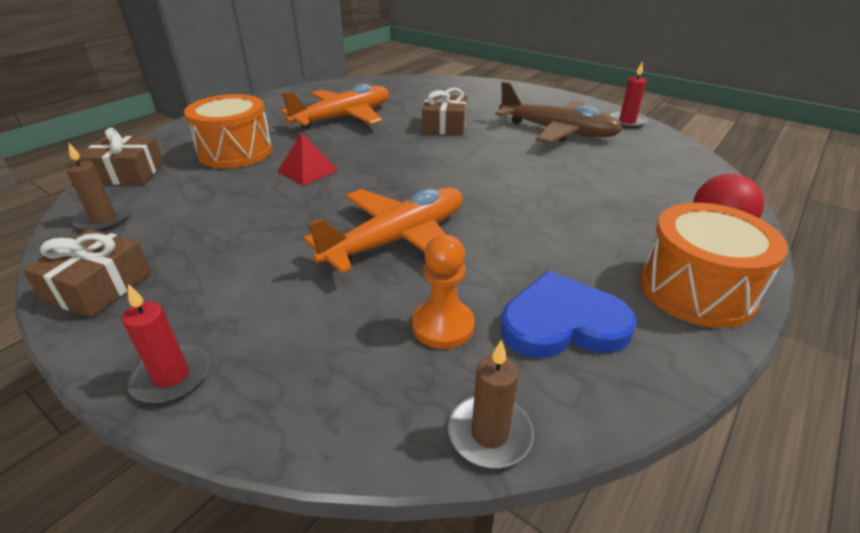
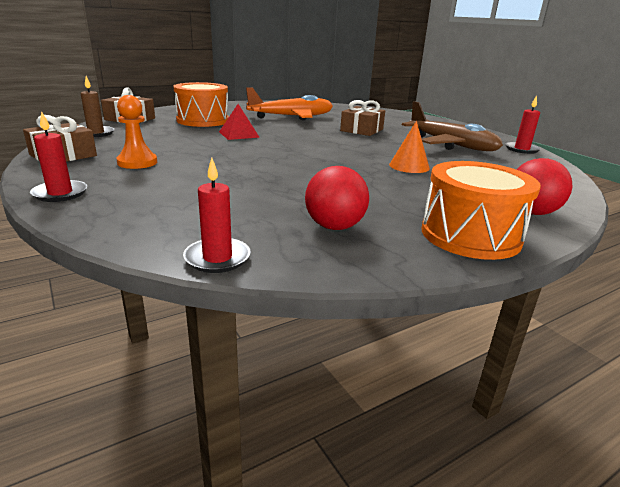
camera: 20 degrees right, 10 degrees down
(397, 240) = (262, 171): orange plane -> none
(443, 326) = (245, 210): orange pawn -> orange pawn (137, 162)
(489, 434) = (217, 258): brown candle -> red candle
(547, 183) = (409, 166): none -> orange cone
(562, 323) = (334, 226): blue heart -> red ball

